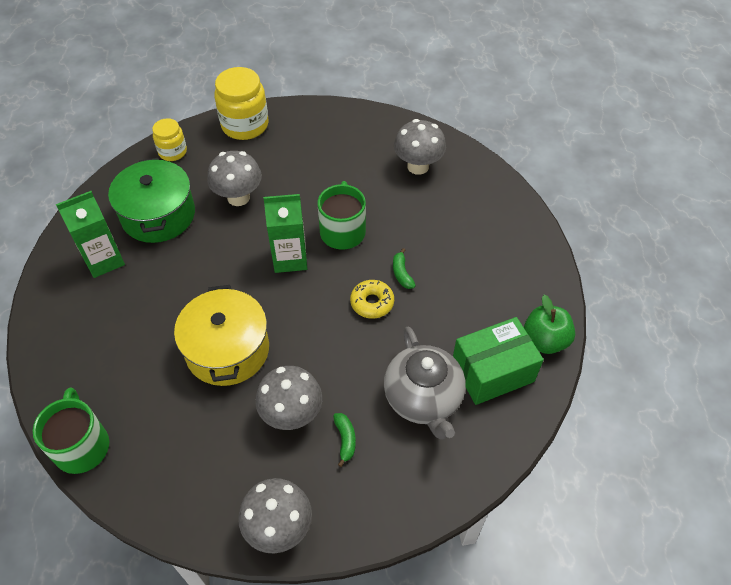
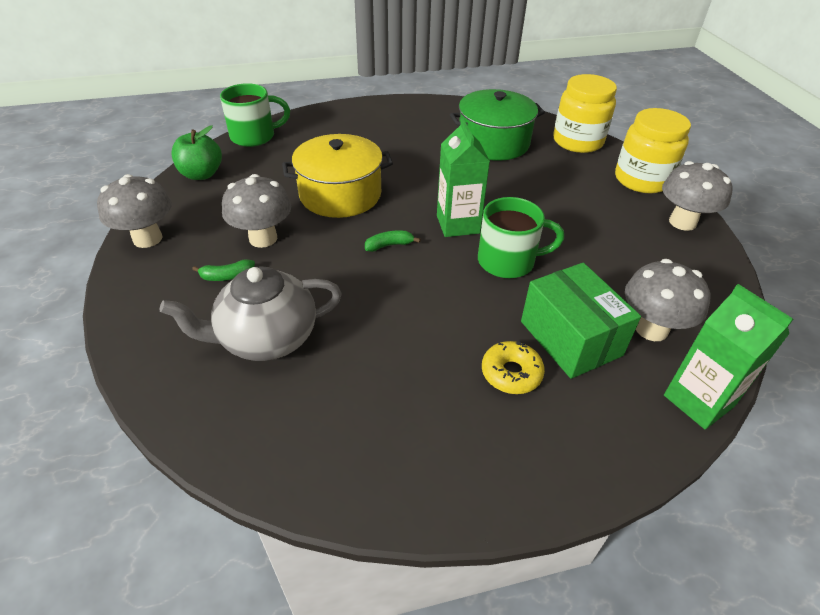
camera: 85 degrees right, 10 degrees down
(104, 260) = (434, 123): green carton -> green carton (698, 401)
(172, 152) = (577, 141): yellow jar -> yellow jar, size x1.71
(238, 197) = (532, 184): grey mushroom -> grey mushroom (682, 222)
(372, 303) = (404, 290): yellow donut -> yellow donut (511, 373)
(402, 273) = (453, 315): green banana -> green banana (389, 245)
(492, 372) = (298, 411): green box -> green box (570, 338)
(545, 340) = (350, 483): green apple -> green apple (201, 174)

